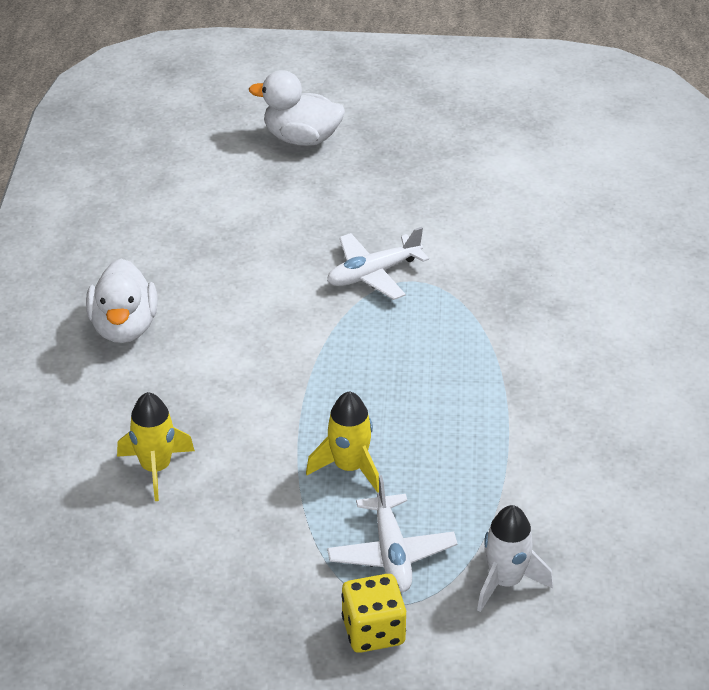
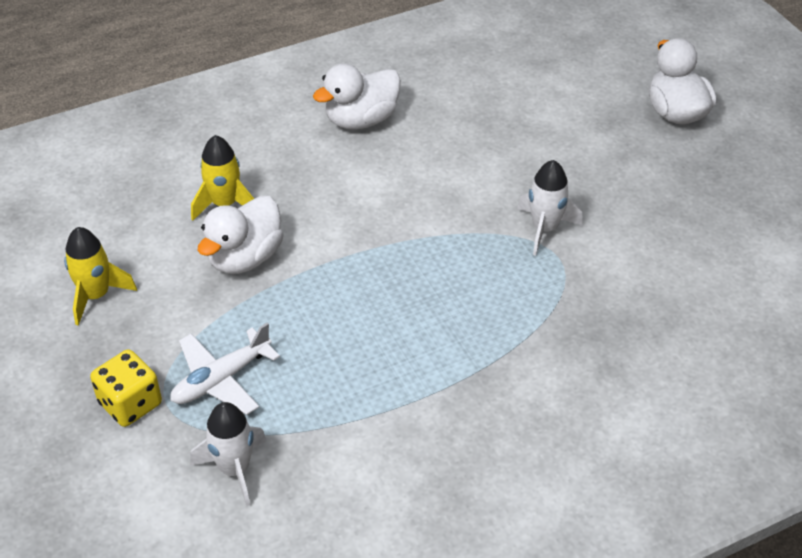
camera: 60 degrees right, 5 degrees up
(245, 480) = (245, 258): none -> white duck
(349, 467) = (301, 312): yellow rocket -> yellow rocket (96, 295)
(373, 274) = (545, 229): white plane -> white rocket

